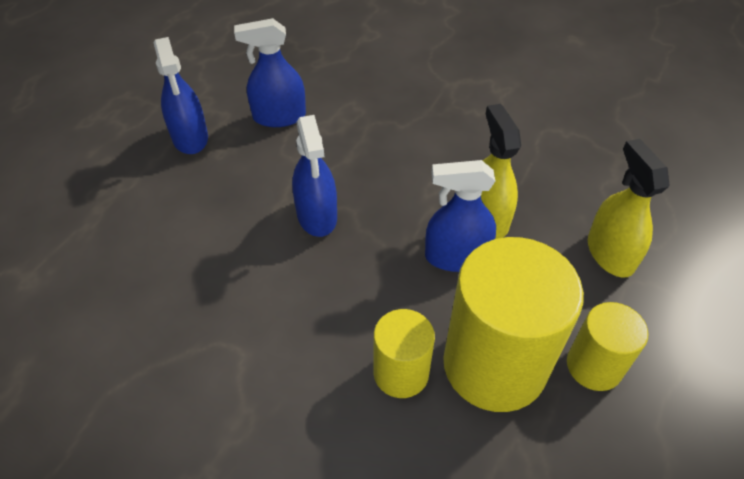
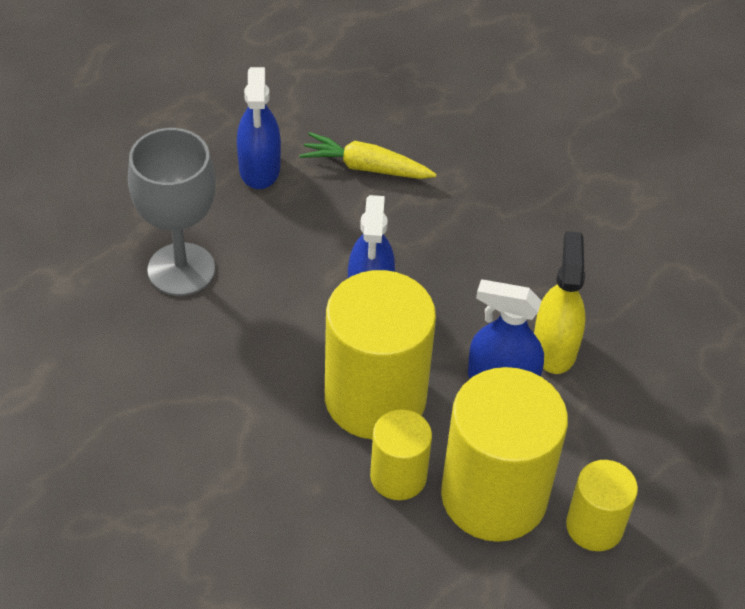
camera: 15 degrees right, 0 degrees up
(141, 237) = (181, 269): none -> grey goblet
(279, 117) = (366, 167): blue spray bottle -> yellow carrot
(353, 304) = (375, 398): none -> yellow cylinder
(610, 253) = (671, 423): yellow spray bottle -> none

